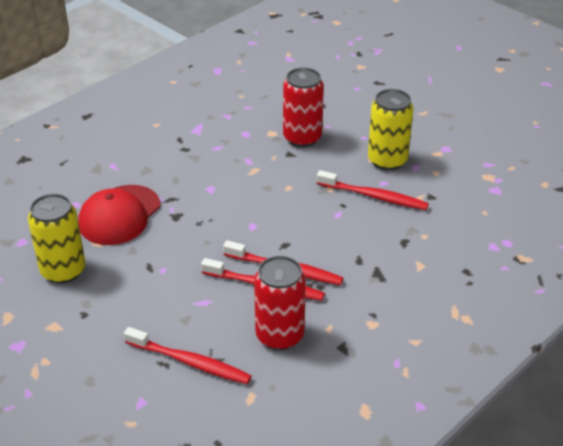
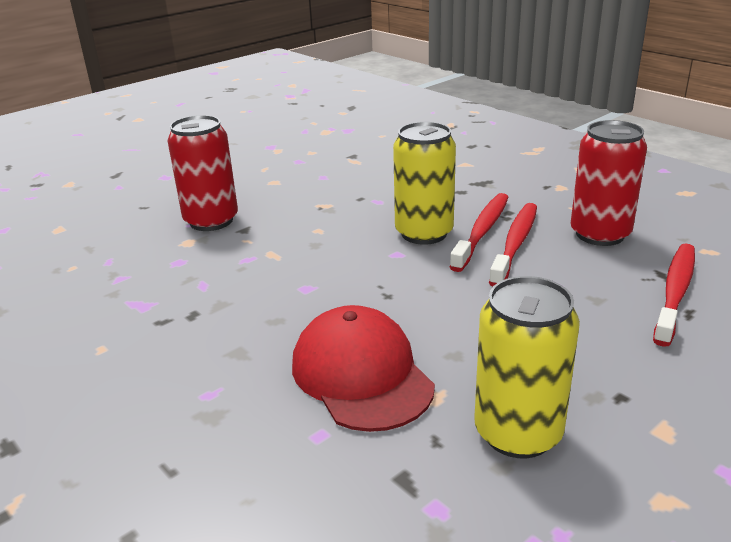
camera: 85 degrees left, 10 degrees down
(119, 215) = (361, 375): red cap -> red cap turned 150 degrees counterclockwise
(374, 196) = (347, 181): red toothbrush -> none
(387, 160) = (281, 173): yellow can -> yellow can (424, 233)

